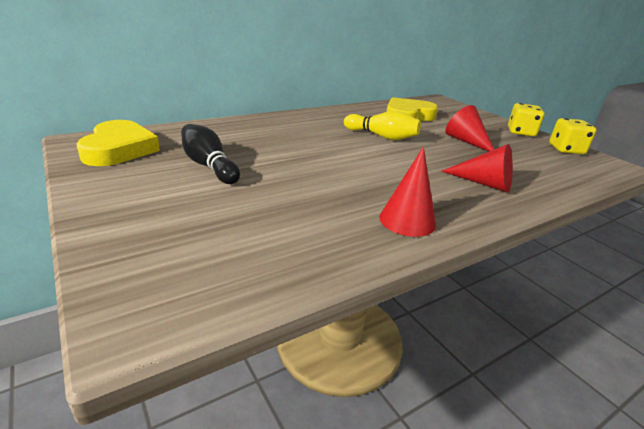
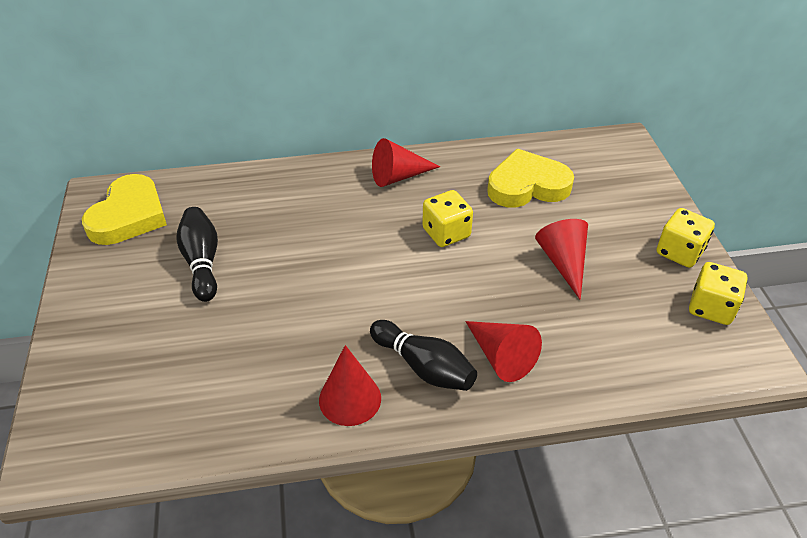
camera: 25 degrees right, 15 degrees up
(324, 118) = (398, 176): none -> red cone
(382, 136) = (446, 233): yellow bowling pin -> yellow dice
(441, 195) = (424, 367): none -> black bowling pin

